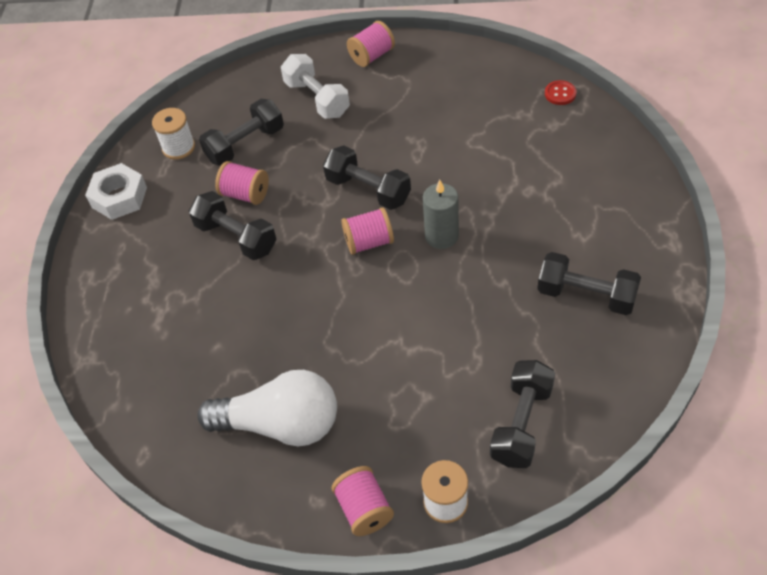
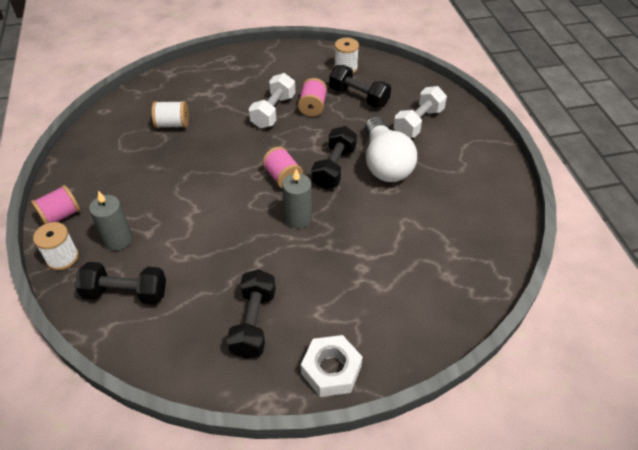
camera: 70 degrees right, 5 degrees down
(119, 197) = (295, 54): white nut -> white nut (331, 370)
(216, 359) = (172, 124): none -> white spool
(236, 237) = (273, 111): black dumbbell -> white dumbbell
(281, 424) = (125, 164): white light bulb -> white light bulb (385, 163)
(372, 56) = (480, 143): pink spool -> none
(429, 432) = (118, 240): none -> grey candle
(560, 94) = (490, 276): red button -> none

